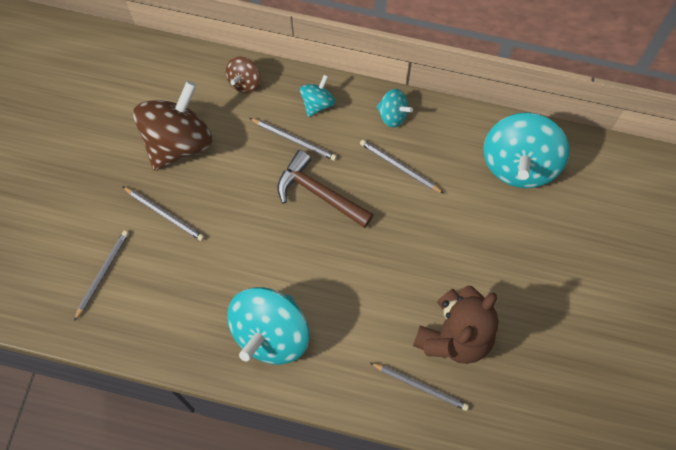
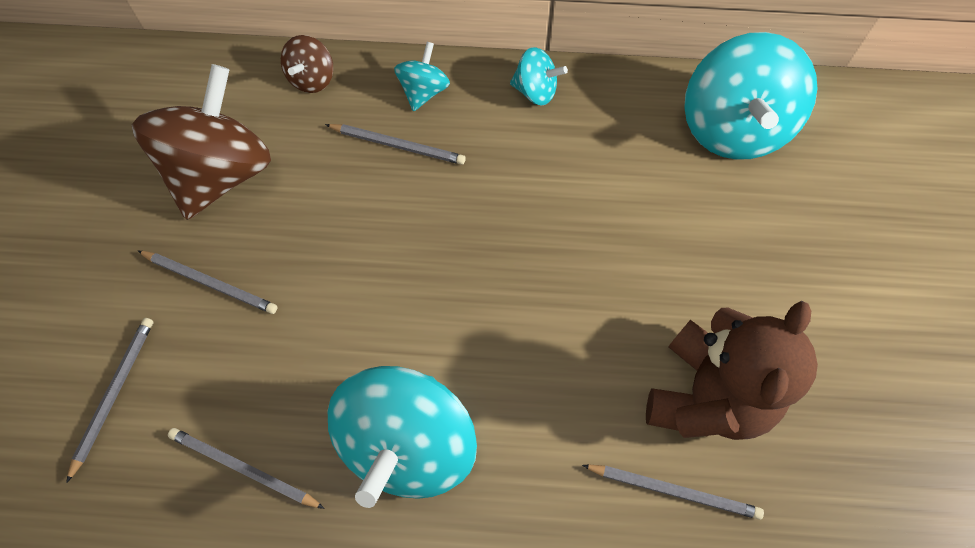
camera: 10 degrees left, 5 degrees down
(319, 193) = (448, 214): brown hammer -> none
(399, 167) = (561, 159): grey pencil -> grey pencil (243, 468)

